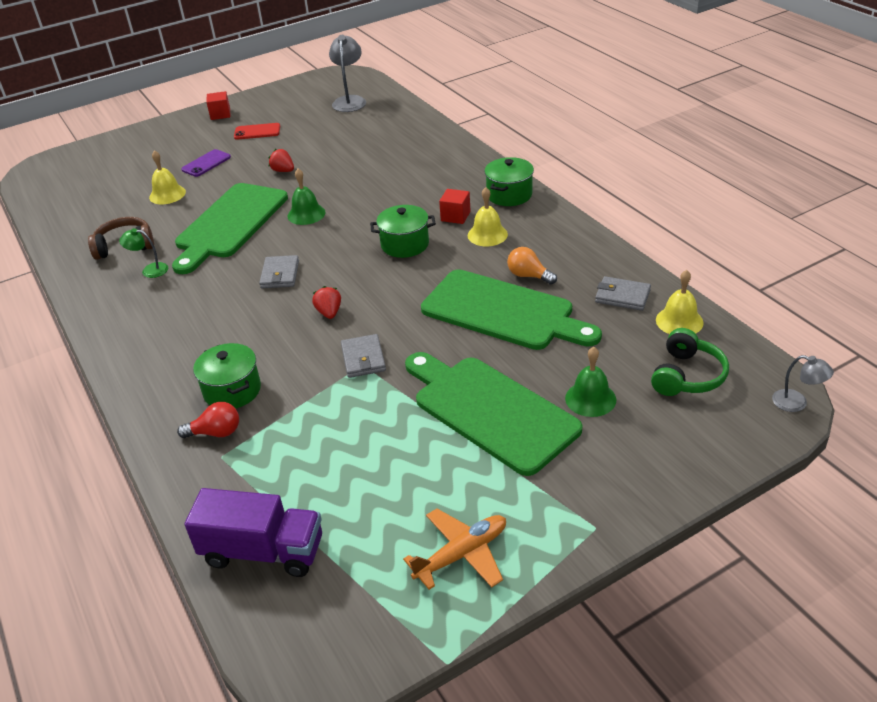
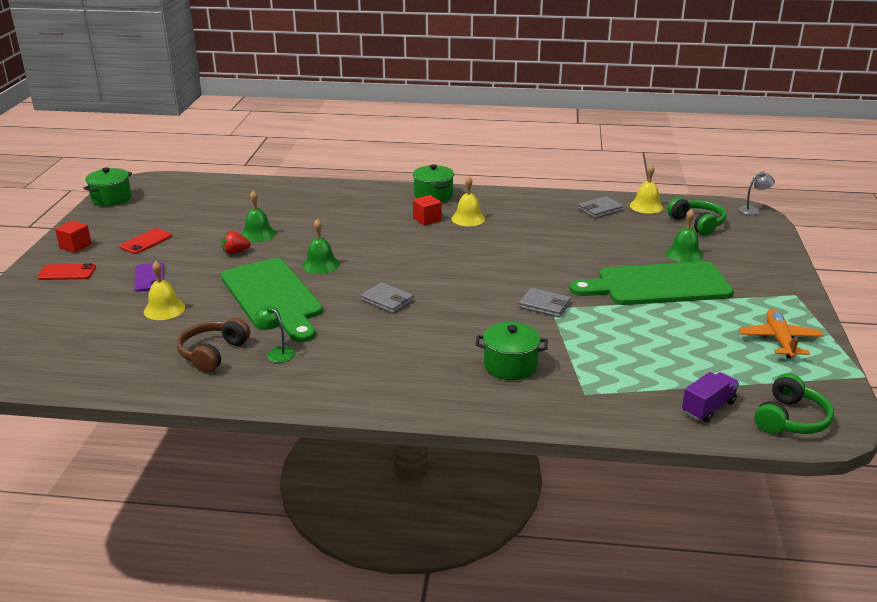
camera: 55 degrees left, 10 degrees down
(149, 270) = (277, 352): green lamp -> green lamp turned 90 degrees clockwise
(180, 134) = (67, 272): none -> red phone
(216, 432) = (553, 387): red light bulb -> none
(263, 551) = (708, 407): purple truck -> purple truck, size x0.63
(290, 626) = (790, 419): none -> green headphones
(324, 162) = (258, 234): none -> green bell
(329, 313) = (470, 299): red strawberry -> none
(350, 101) = (184, 195): grey lamp -> none
(405, 244) = (431, 246): green pot -> green pot (111, 199)
(503, 312) = (563, 245): green cutting board -> none
(528, 276) = (536, 224): orange light bulb -> none

